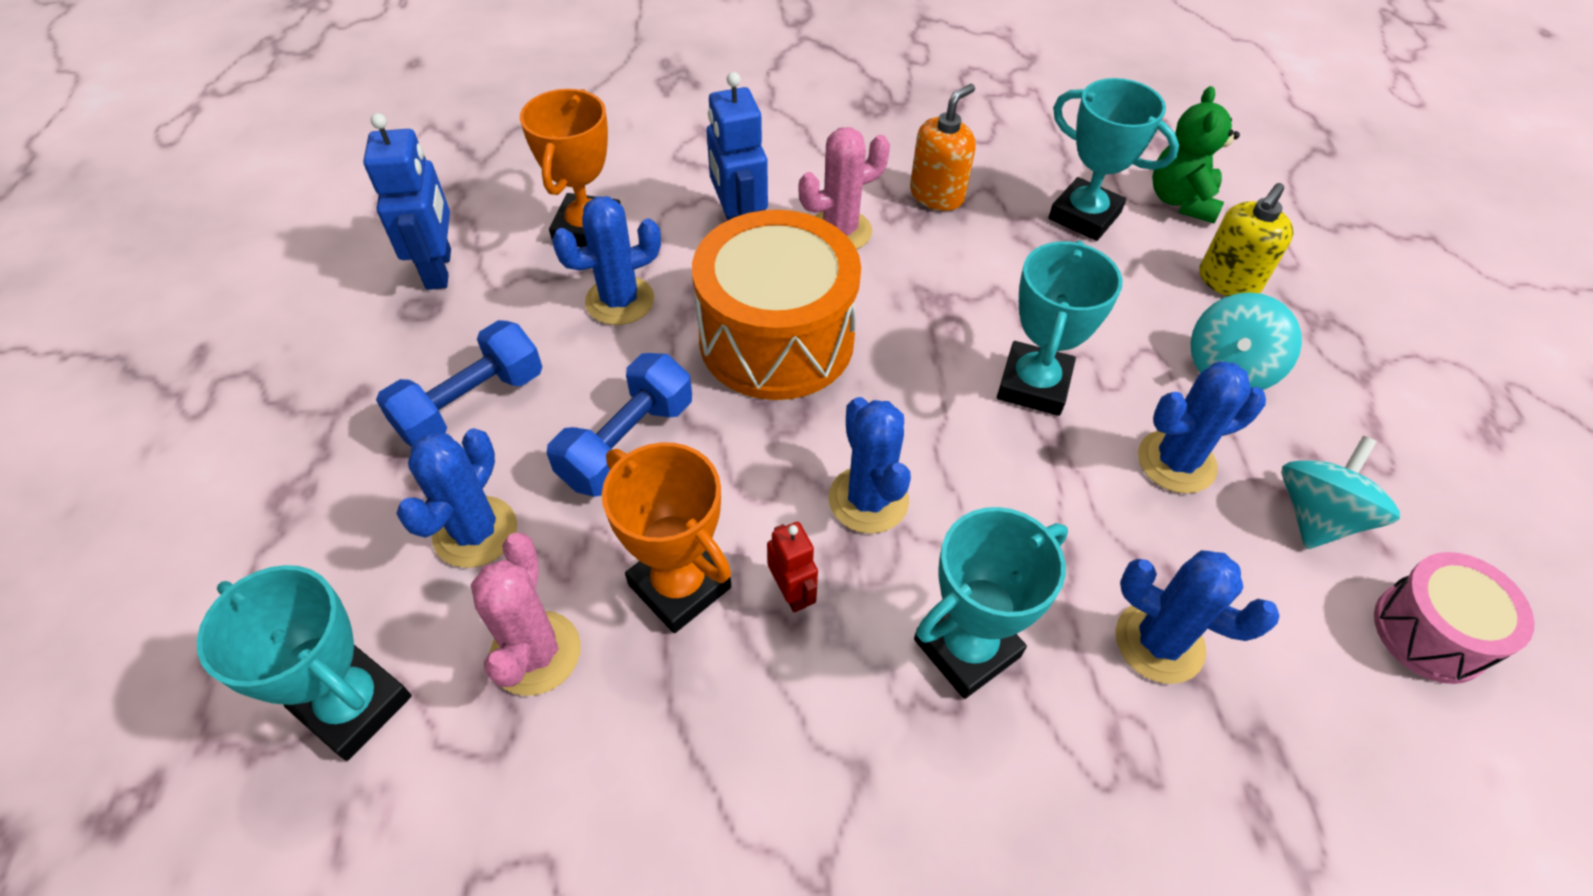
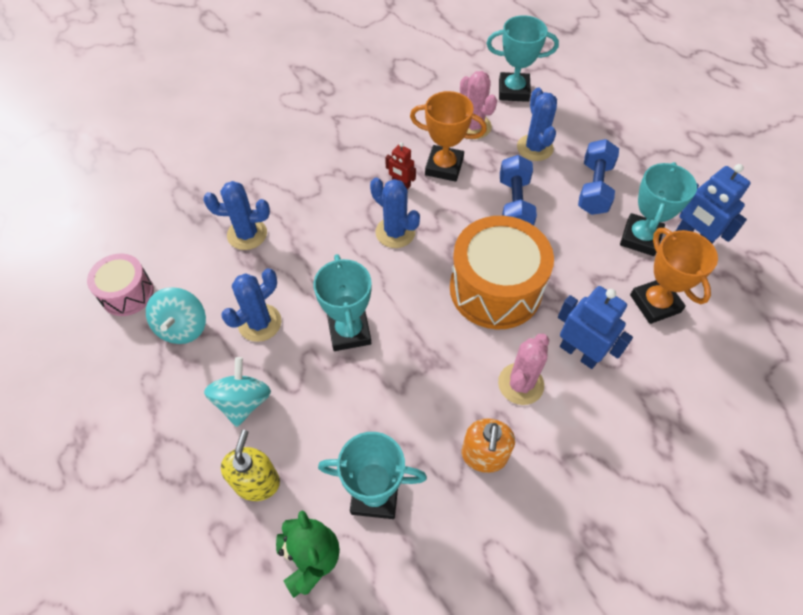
camera: 150 degrees right, 5 degrees up
(620, 301) = (590, 269): blue cactus -> none
(967, 648) = (323, 197): turquoise trophy -> turquoise trophy (640, 238)

